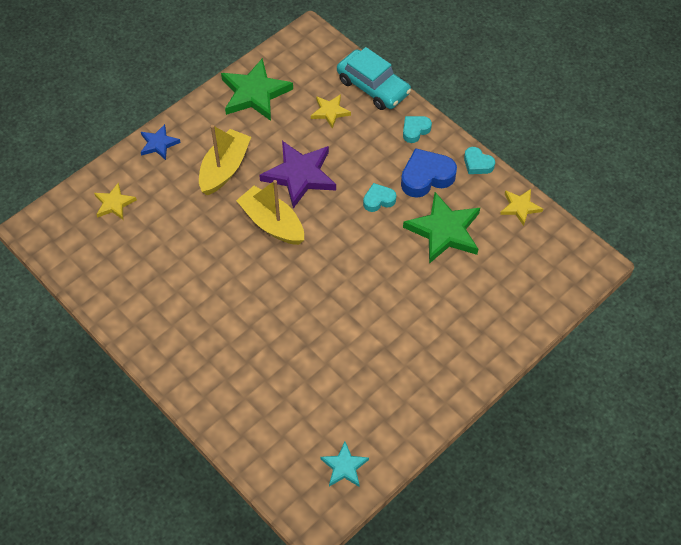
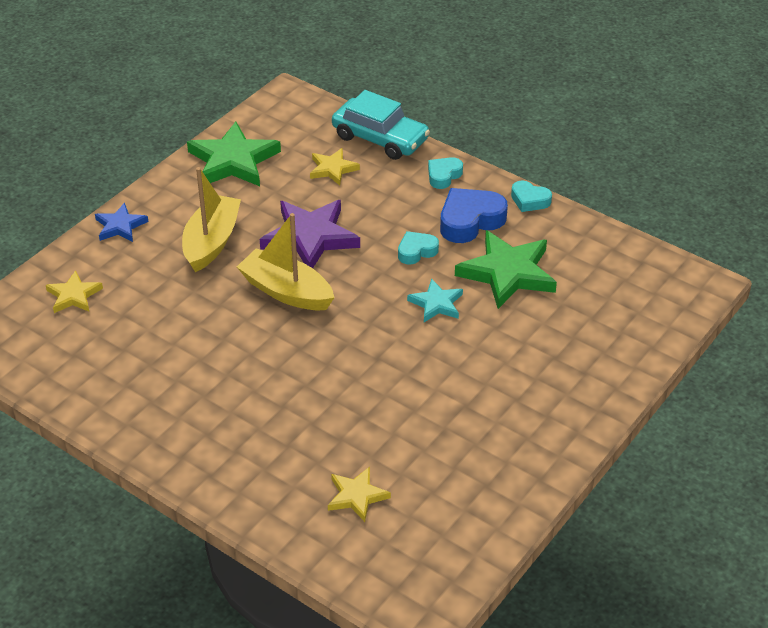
camera: 10 degrees left, 15 degrees down
(344, 467) = (446, 546): turquoise star -> turquoise star (436, 304)
(520, 207) = (594, 238): yellow star -> yellow star (356, 496)

